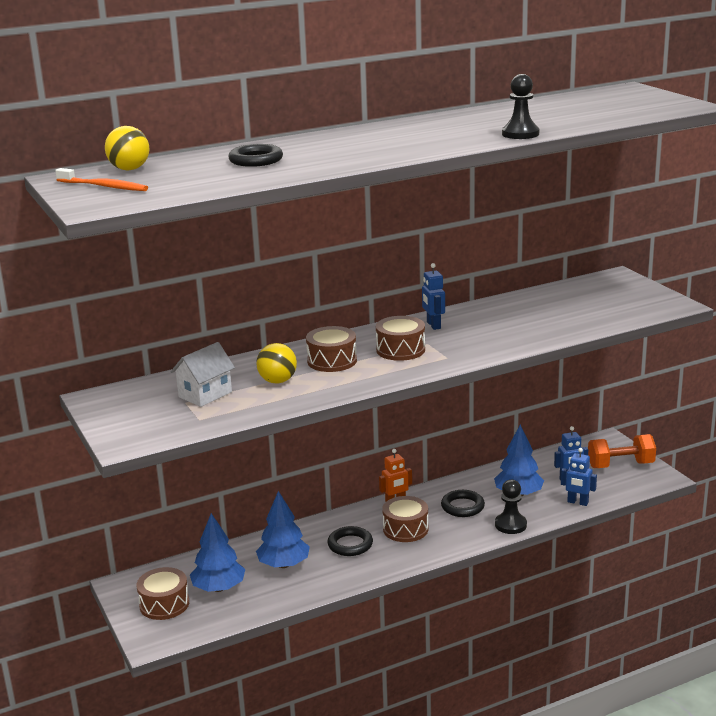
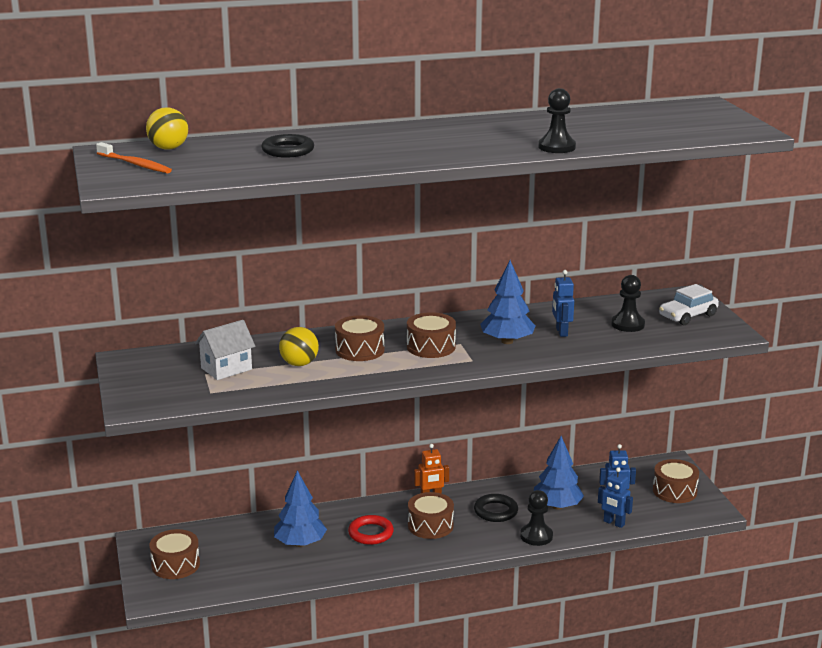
camera: 10 degrees right, 0 degrees up
(219, 588) = (231, 557): blue tree -> blue tree (507, 341)
(350, 544) = (370, 533): black ring -> red ring
(433, 325) = (475, 325): blue robot -> blue robot (561, 332)
(577, 308) = (627, 324): none -> black pawn
(620, 465) = (674, 491): orange dumbbell -> brown drum
(627, 294) = (688, 316): none -> white car

